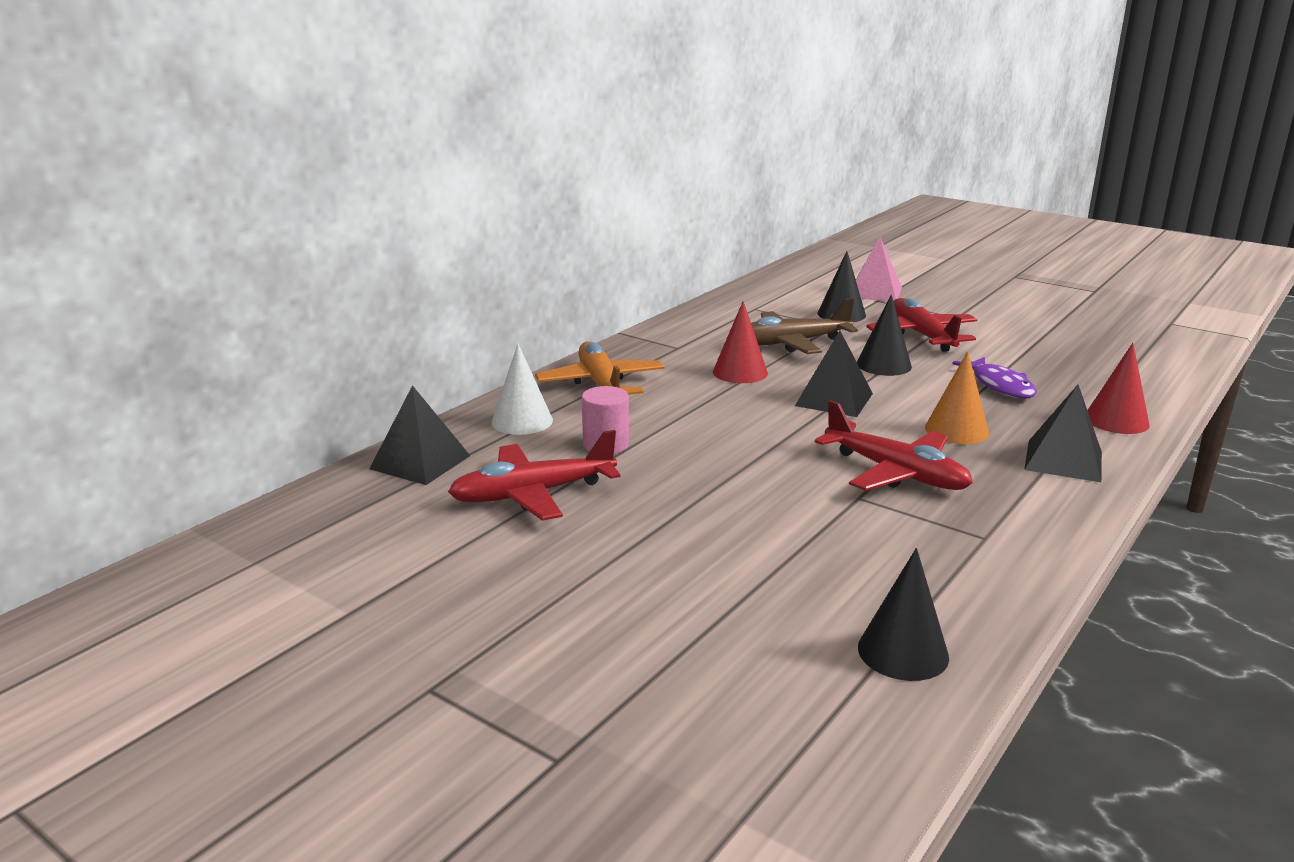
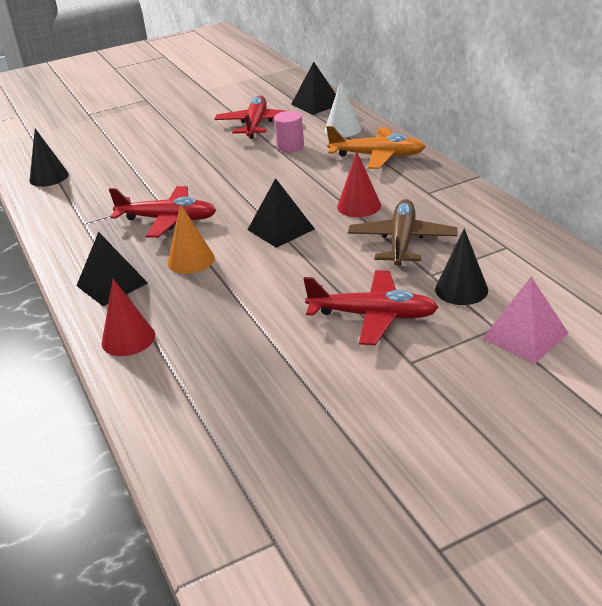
camera: 120 degrees right, 10 degrees up
(883, 365) = (322, 270): black cone -> none
(896, 473) = (167, 220): red plane -> red plane turned 150 degrees counterclockwise
(1000, 386) = (234, 311): purple fish -> none

